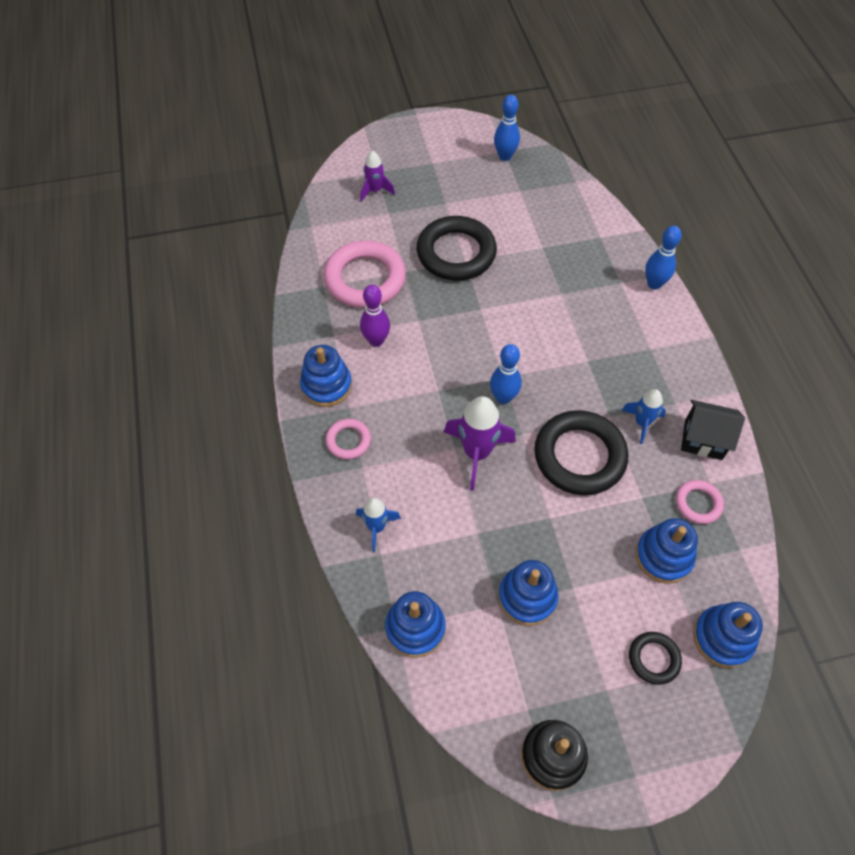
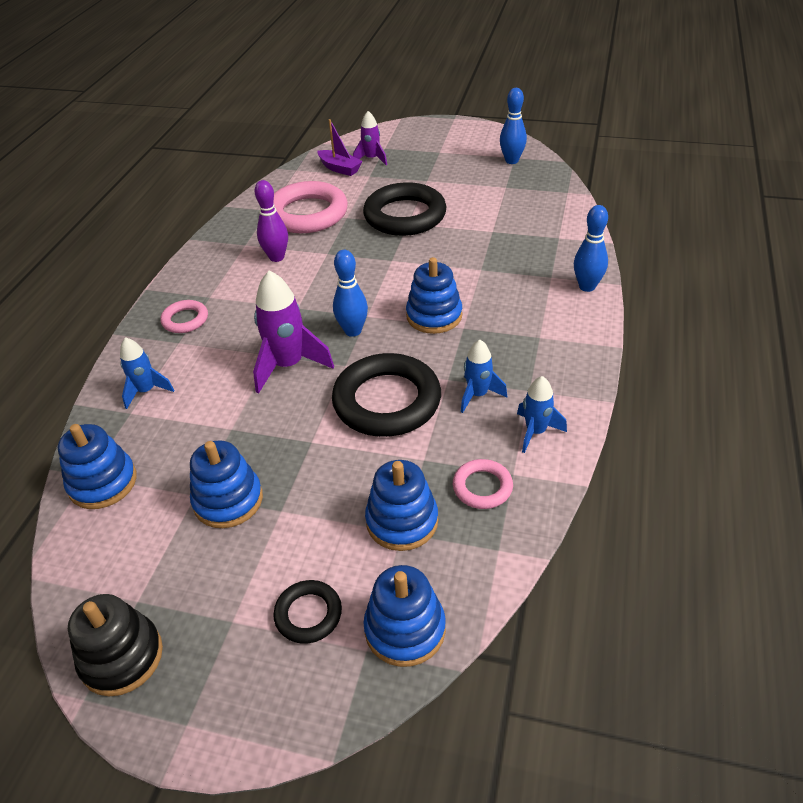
camera: 30 degrees right, 15 degrees down
(326, 385) = (205, 276): blue stacking toy -> blue stacking toy (434, 316)
(353, 212) = (339, 168): none -> purple boat
(703, 440) = (535, 432): black house -> blue rocket

